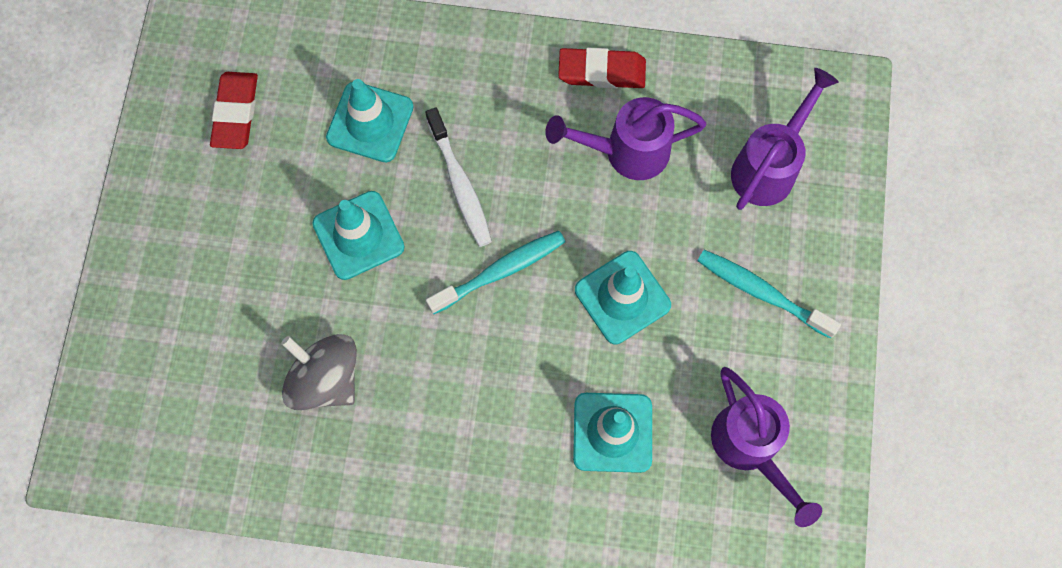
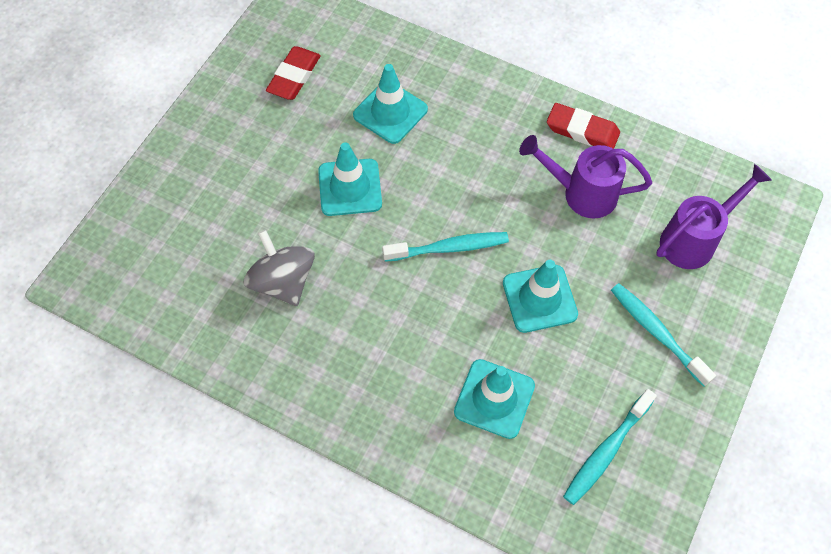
camera: 20 degrees right, 10 degrees down
(460, 184) = (441, 176): white toothbrush -> none
(750, 448) = (606, 451): purple watering can -> turquoise toothbrush

